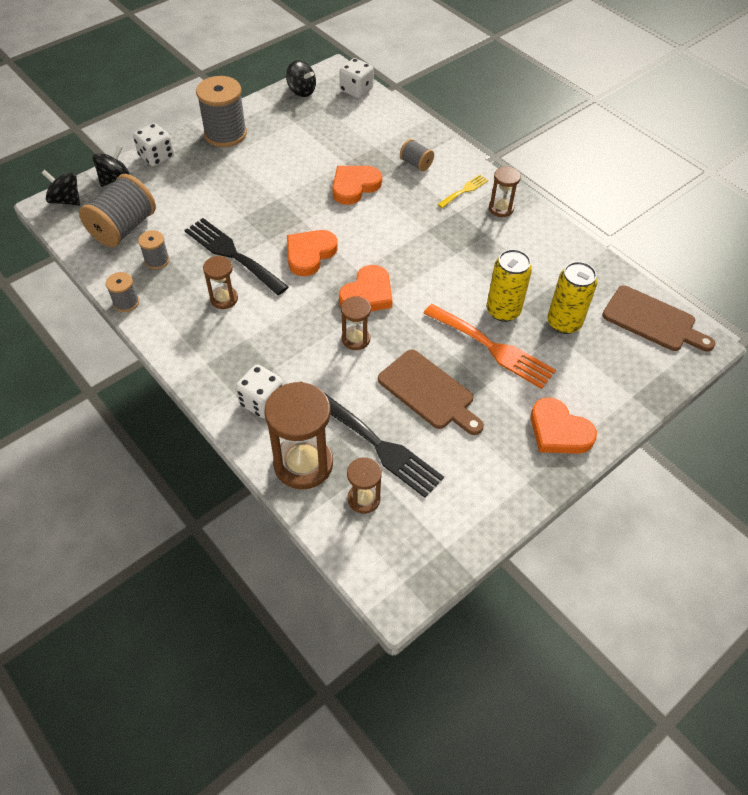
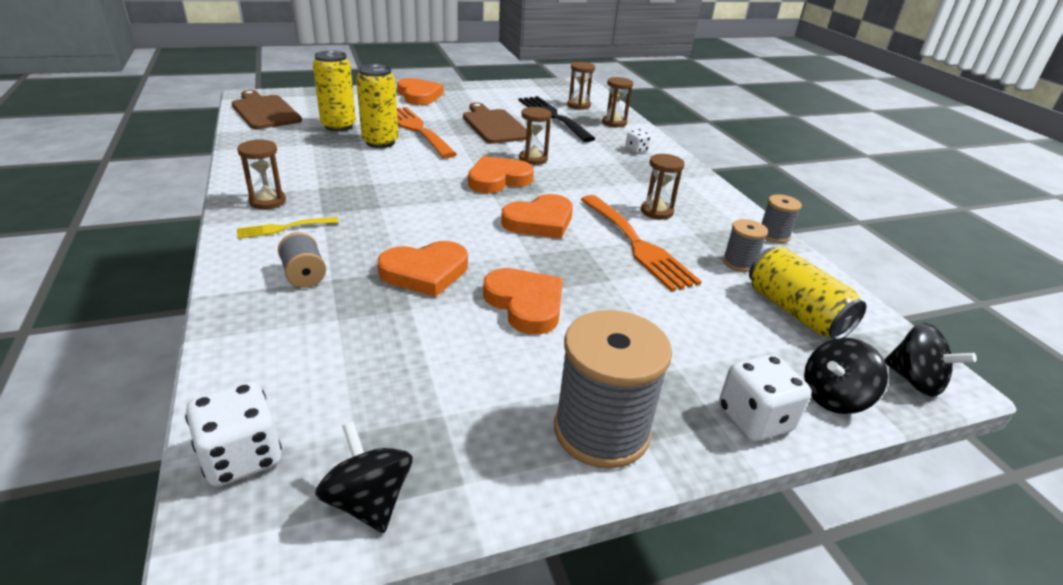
camera: 160 degrees left, 20 degrees down
(123, 228) = (795, 311): grey spool -> yellow can
(232, 254) = (637, 244): black fork -> orange fork
(262, 402) = (636, 150): white dice -> white dice, size x0.57
(286, 183) = (525, 304): none -> orange heart
(303, 464) = (614, 123): brown hourglass -> brown hourglass, size x0.54

